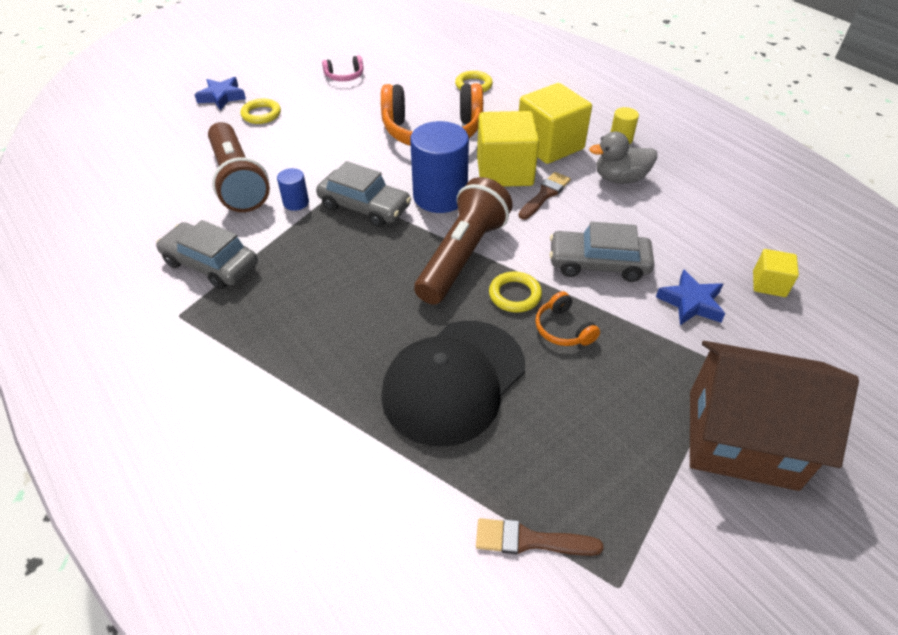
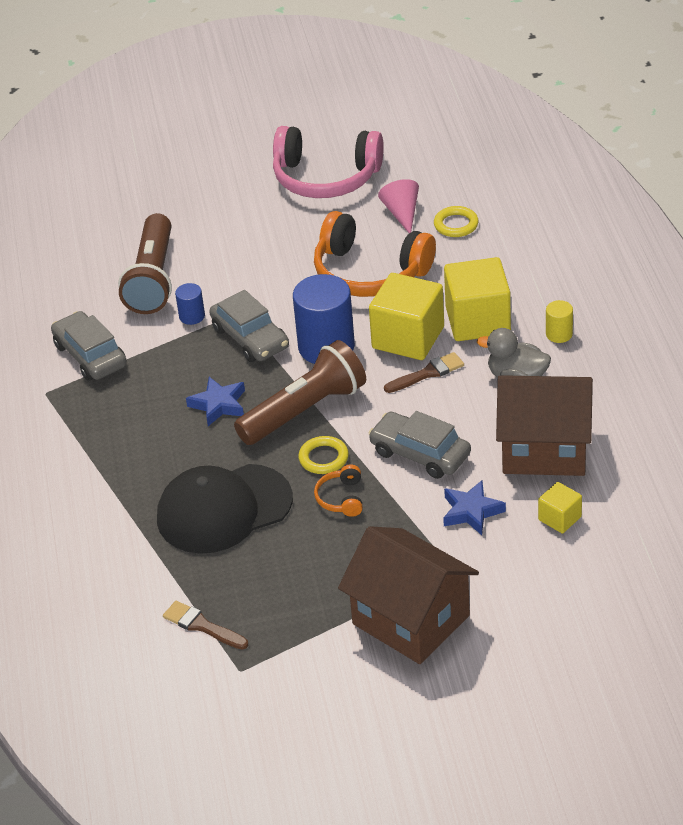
camera: 30 degrees right, 5 degrees down
(222, 97) = (186, 174): blue star -> blue star (218, 405)
(261, 114) = (213, 206): yellow ring -> none
(345, 76) = (326, 177): pink headphones -> pink headphones, size x2.30
(425, 87) = (402, 213): none -> pink cone
(696, 228) = (544, 448): none -> brown house

